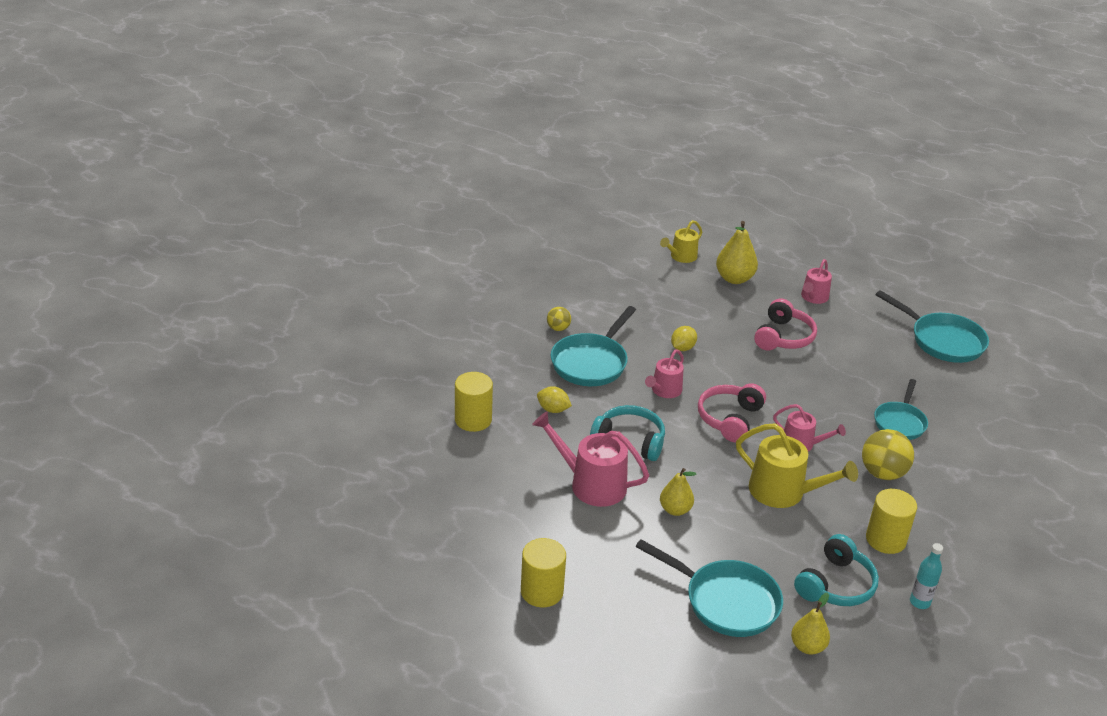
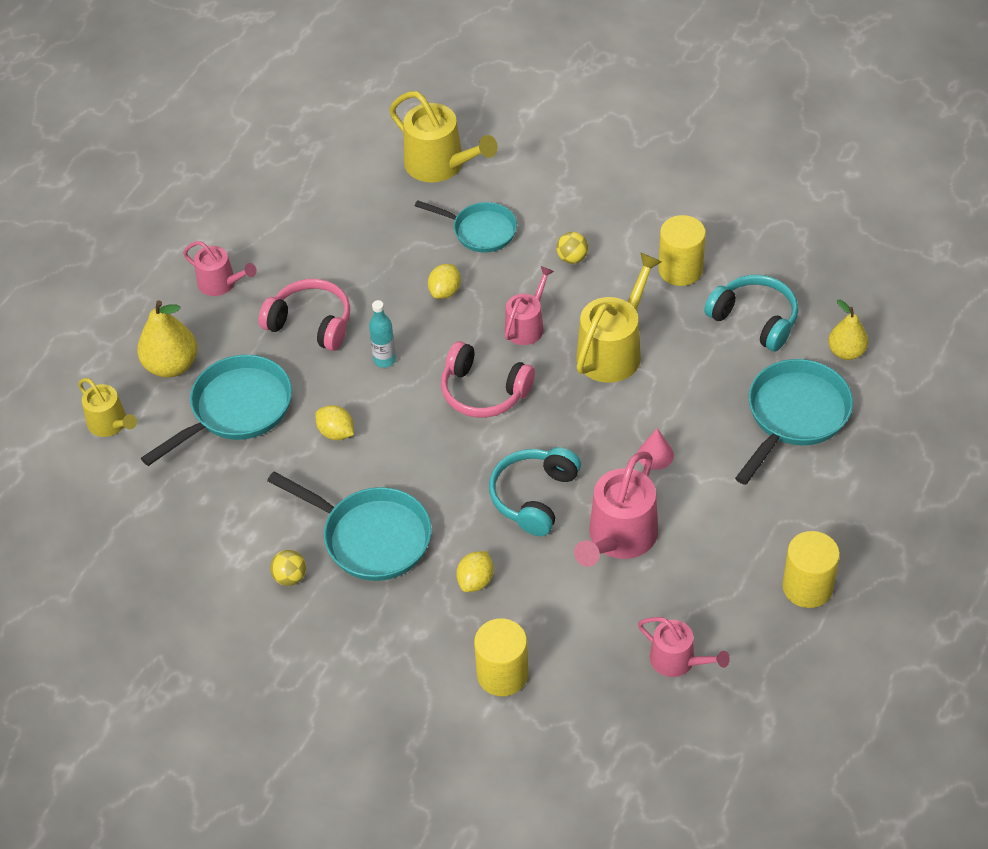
camera: 85 degrees left, 15 degrees up
(664, 391) = (429, 456): pink watering can -> pink watering can (677, 661)
(675, 510) = (655, 454): yellow pear -> pink cone
(829, 402) = (445, 291): none -> yellow lemon
(882, 473) = (572, 258): yellow ball -> yellow ball, size x0.55
(919, 602) = (769, 255): turquoise bottle -> turquoise bottle (384, 360)
(942, 341) = (319, 169): turquoise pan -> turquoise pan (236, 409)
(968, 402) = (440, 165): none -> yellow watering can

